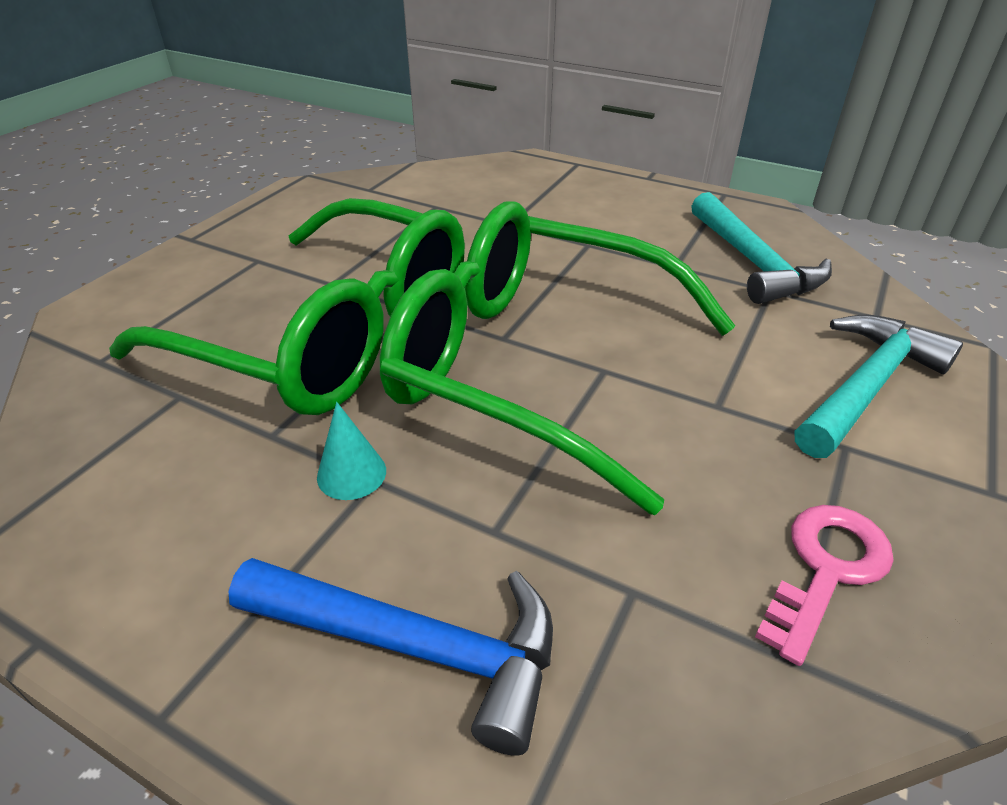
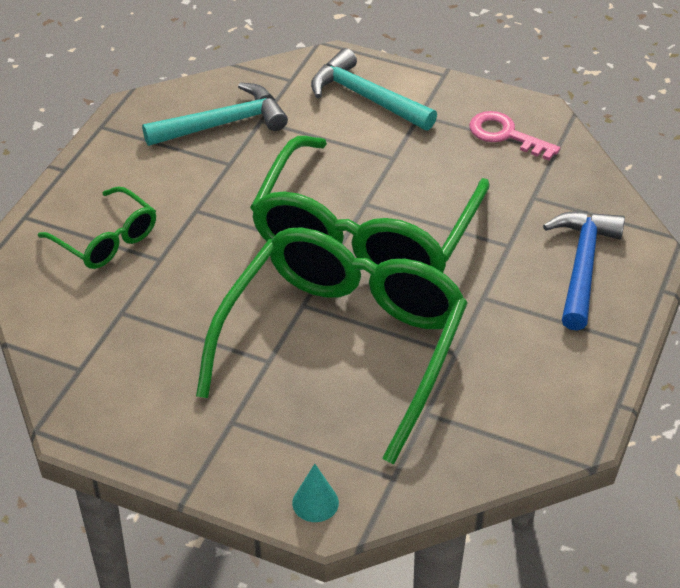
camera: 95 degrees left, 5 degrees up
(351, 473) = (481, 307): turquoise cone -> turquoise cone (315, 502)
(541, 198) = (106, 240): none -> green glasses

